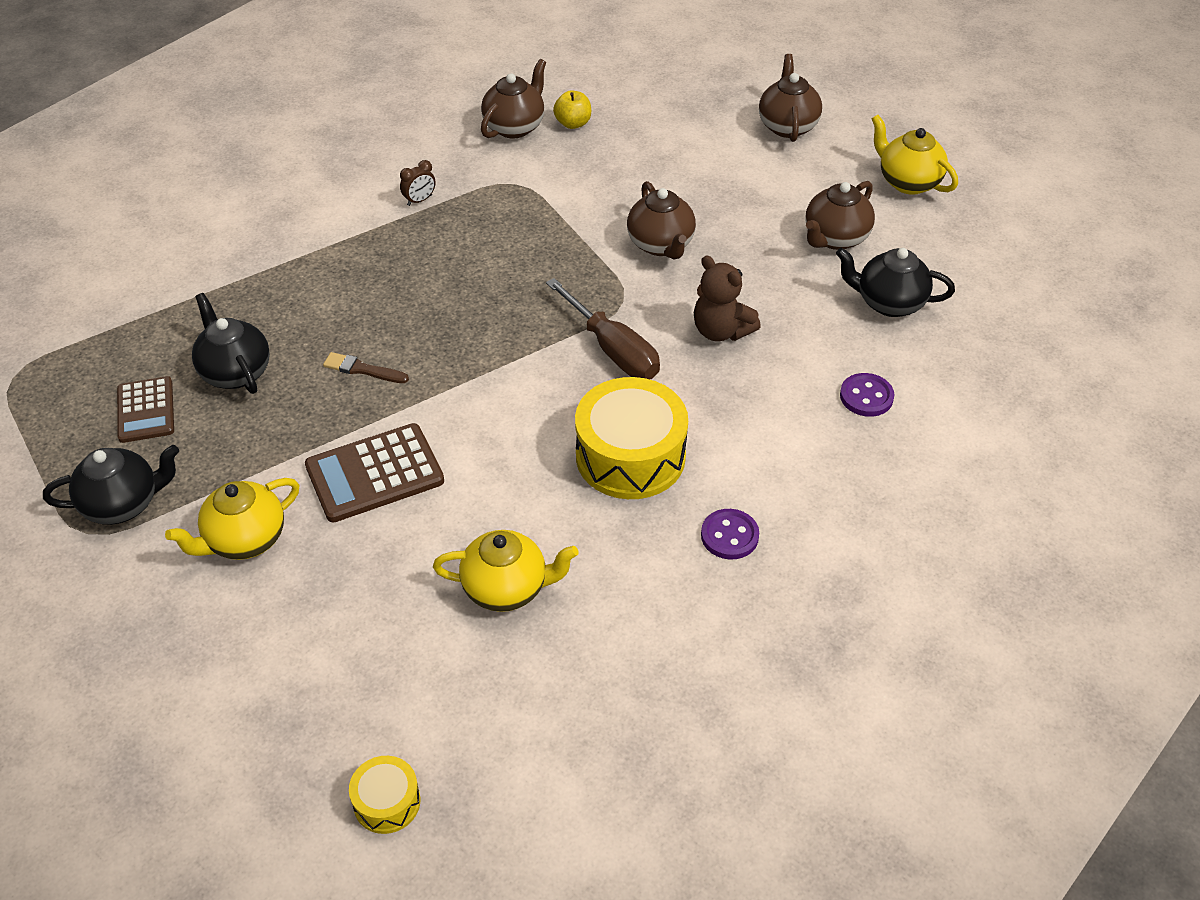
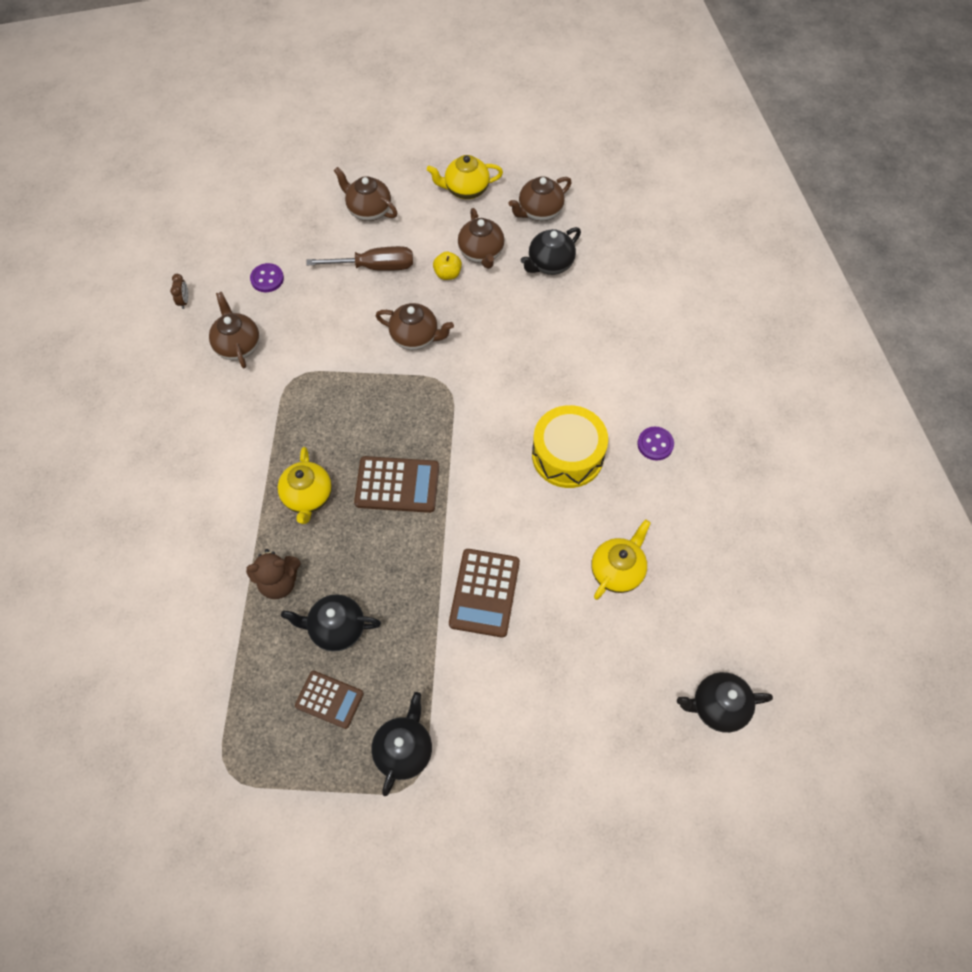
camera: 55 degrees left, 15 degrees up
(244, 540) = (485, 691): yellow teapot -> yellow teapot (308, 497)
(362, 369) = (392, 554): brown brush -> none
(387, 802) = (717, 707): yellow drum -> black teapot
(419, 200) = (262, 439): brown clock -> brown clock (184, 301)
(454, 328) = (397, 485): none -> brown calculator
(573, 123) = (264, 313): yellow apple -> yellow apple (447, 274)
(612, 349) = (480, 414): brown screwdriver -> brown screwdriver (374, 267)
(721, 331) = (508, 353): brown teddy bear -> brown teddy bear (279, 582)
(866, 397) = (607, 321): purple button -> purple button (267, 279)
(954, 256) = (539, 212): none -> brown teapot

